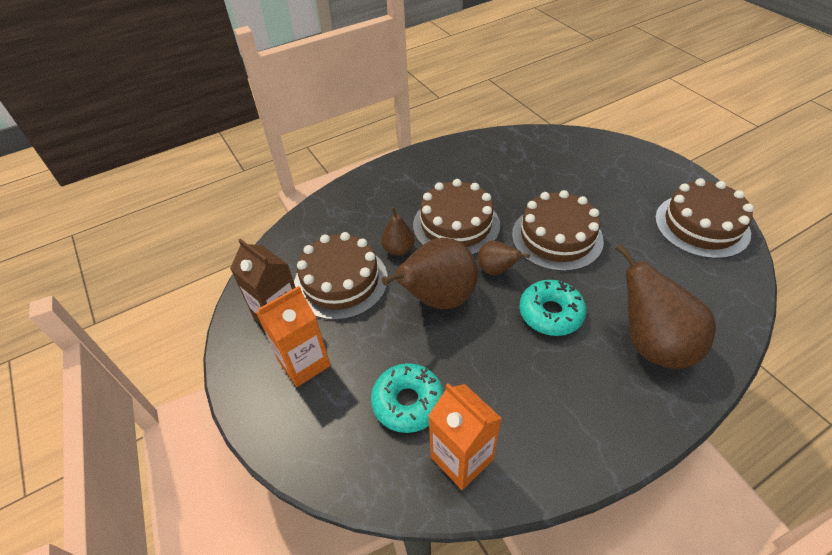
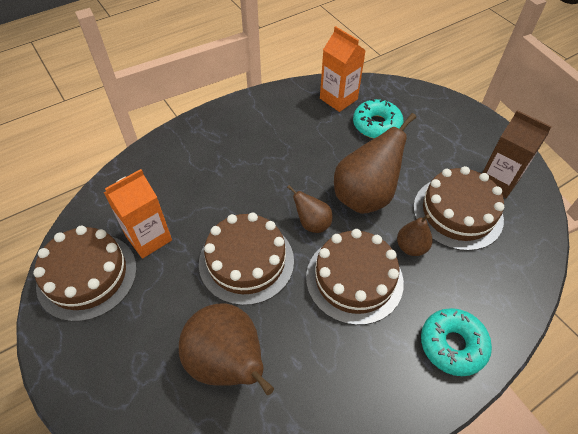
camera: 175 degrees right, 5 degrees up
(304, 363) = (459, 148): orange carton -> orange carton (148, 238)
(550, 313) = (268, 183): turquoise donut -> turquoise donut (452, 345)
(652, 344) = (195, 161): brown pear -> brown pear (228, 363)

